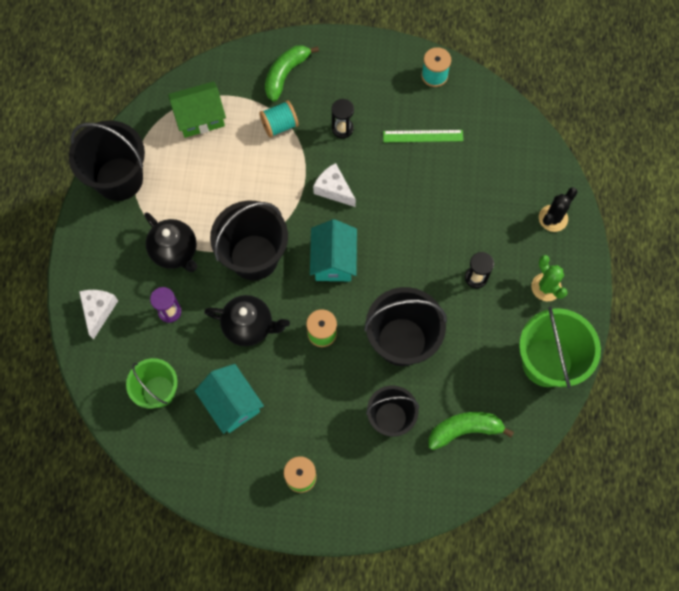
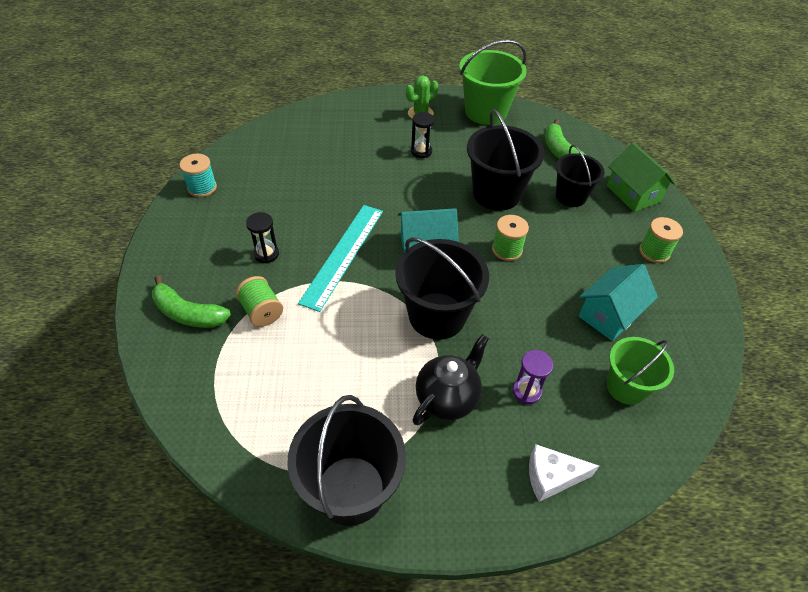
camera: 100 degrees left, 20 degrees down
(200, 118) = (249, 399): green house -> green house (633, 194)
(249, 326) = (519, 310): black teapot -> none
(279, 125) = (262, 311): turquoise spool -> green spool
(333, 189) = (343, 255): white cheese -> turquoise ruler
(423, 136) = (275, 192): green ruler -> none
(553, 218) = (356, 111): black cactus -> none

